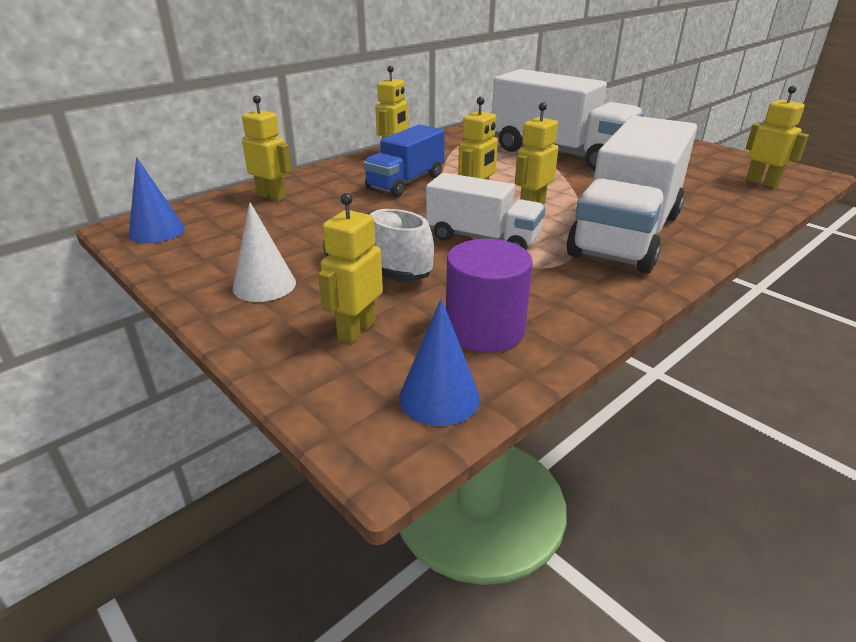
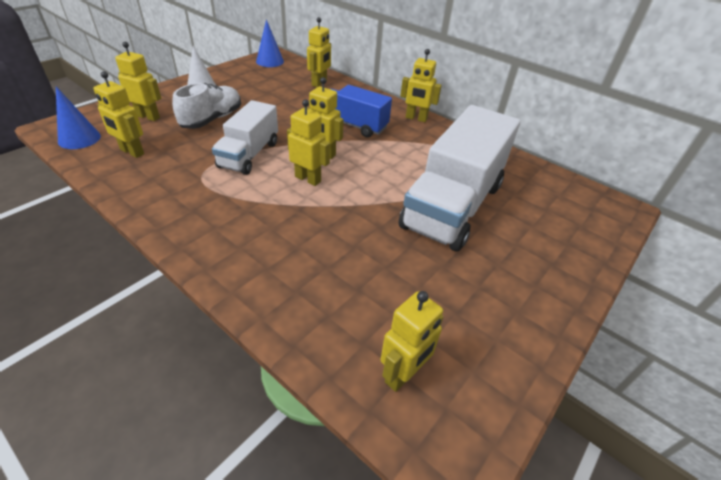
camera: 80 degrees right, 10 degrees up
(484, 329) = (132, 152): purple cylinder -> yellow robot
(626, 234) = (249, 224): white truck -> none

